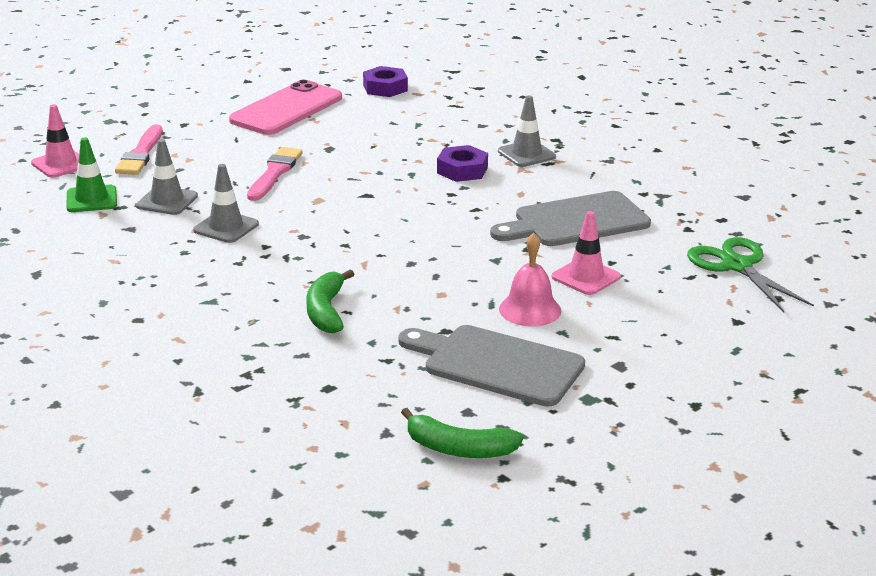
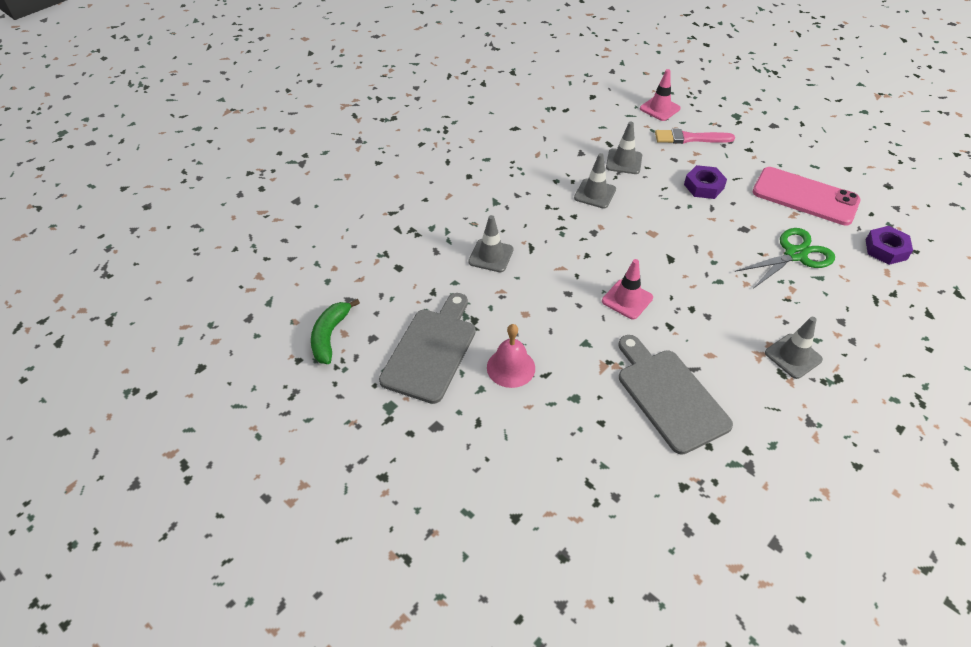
camera: 85 degrees right, 20 degrees up
(91, 199) = (615, 130): green traffic cone -> none
(274, 173) = (687, 205): pink brush -> none
(326, 311) = (491, 256): green banana -> grey traffic cone
(462, 170) = (739, 313): purple nut -> purple nut (703, 186)
(586, 277) = (570, 403): pink traffic cone -> pink traffic cone (627, 299)
(737, 266) = (618, 525): green scissors -> green scissors (795, 255)

